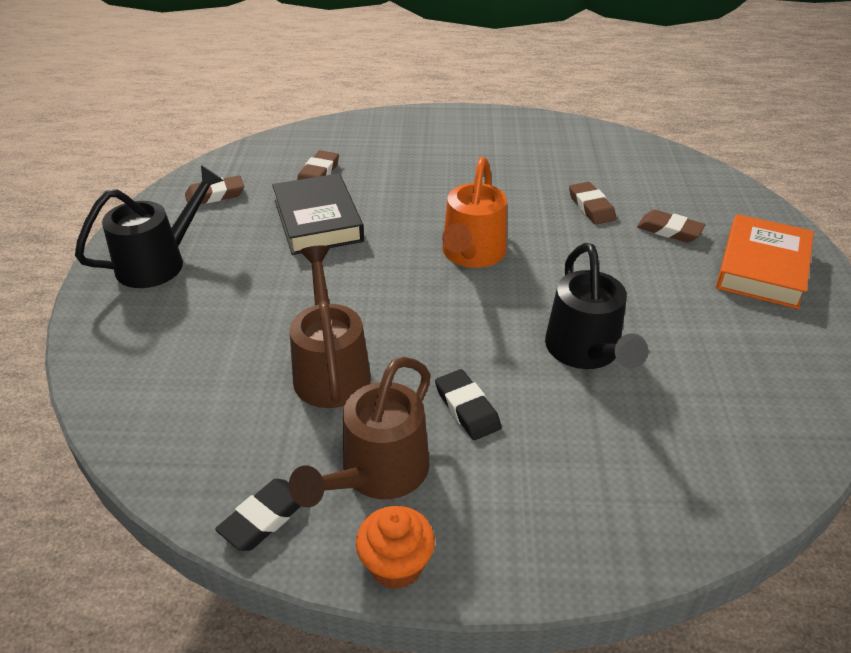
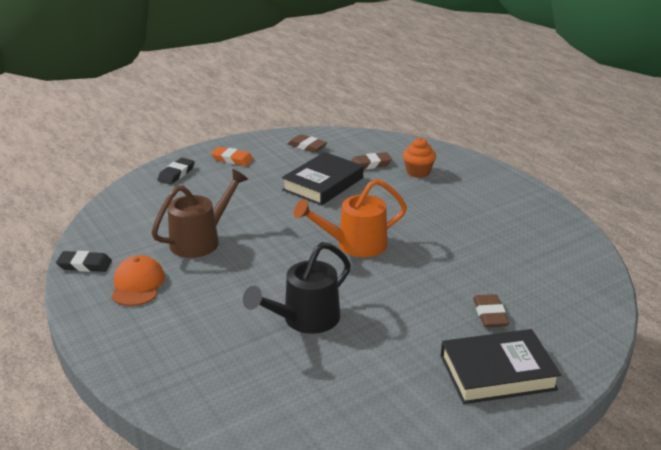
camera: 55 degrees right, 10 degrees down
(160, 262) = (232, 159): black watering can -> orange eraser
(377, 474) = (137, 284): brown watering can -> orange cap
(396, 565) = (83, 313): orange cupcake -> orange cupcake (418, 172)
(467, 408) = (211, 294): black eraser -> black eraser (176, 174)
(591, 207) = (473, 271): brown eraser -> none
(762, 268) = (497, 372): orange book -> black book

